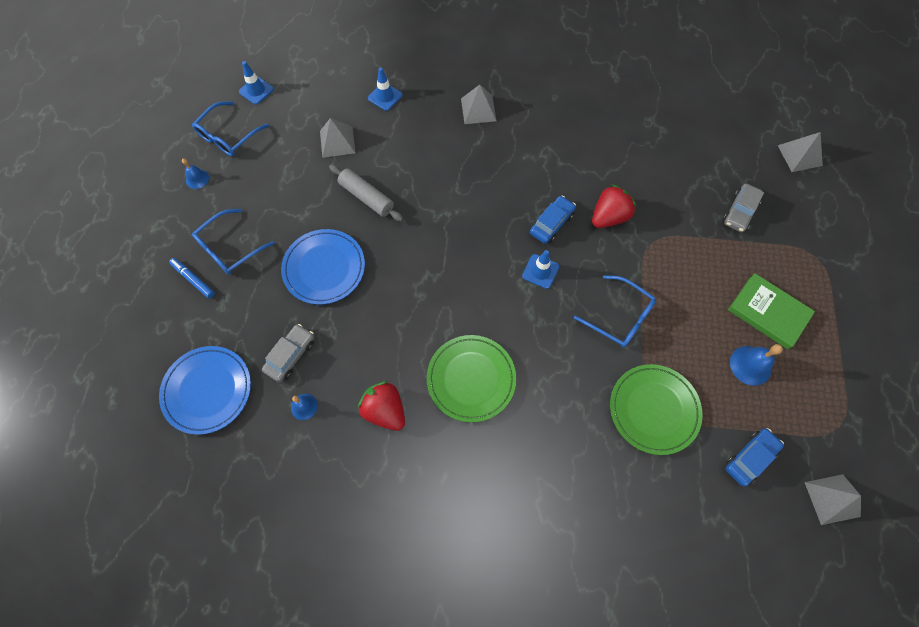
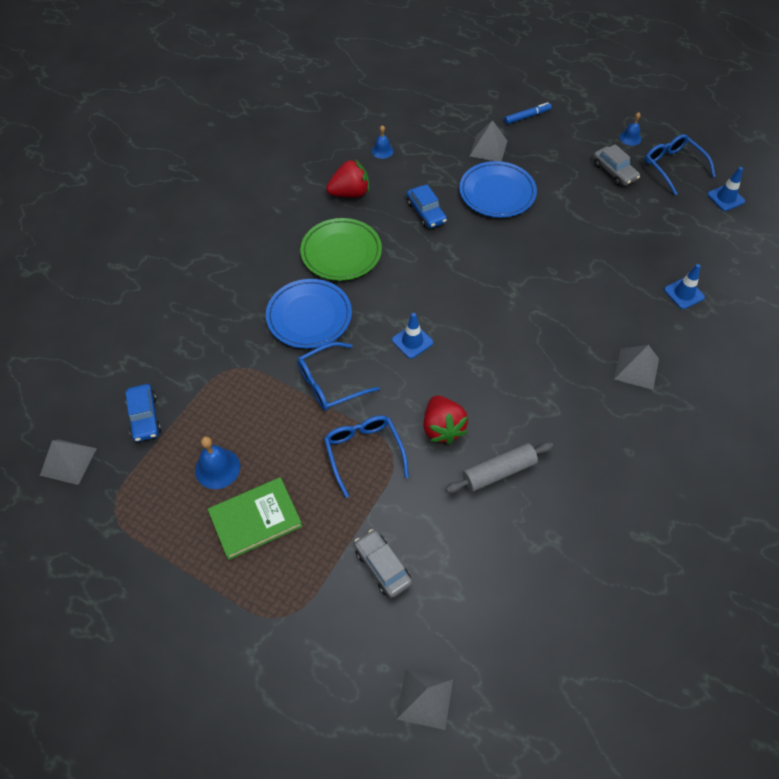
camera: 115 degrees right, 10 degrees down
(208, 390) = (427, 106): blue plate -> blue plate (309, 316)
(230, 248) = (547, 142): blue glasses -> blue glasses (364, 453)
(291, 355) = (428, 154): grey car -> grey car (614, 172)
(337, 141) = (636, 239): grey pyramid -> grey pyramid (488, 148)
(366, 197) = (559, 241): grey rolling pin -> grey rolling pin (498, 472)
(551, 223) = (460, 373): blue car -> blue car (426, 212)
(653, 410) = (232, 366): green plate -> none

